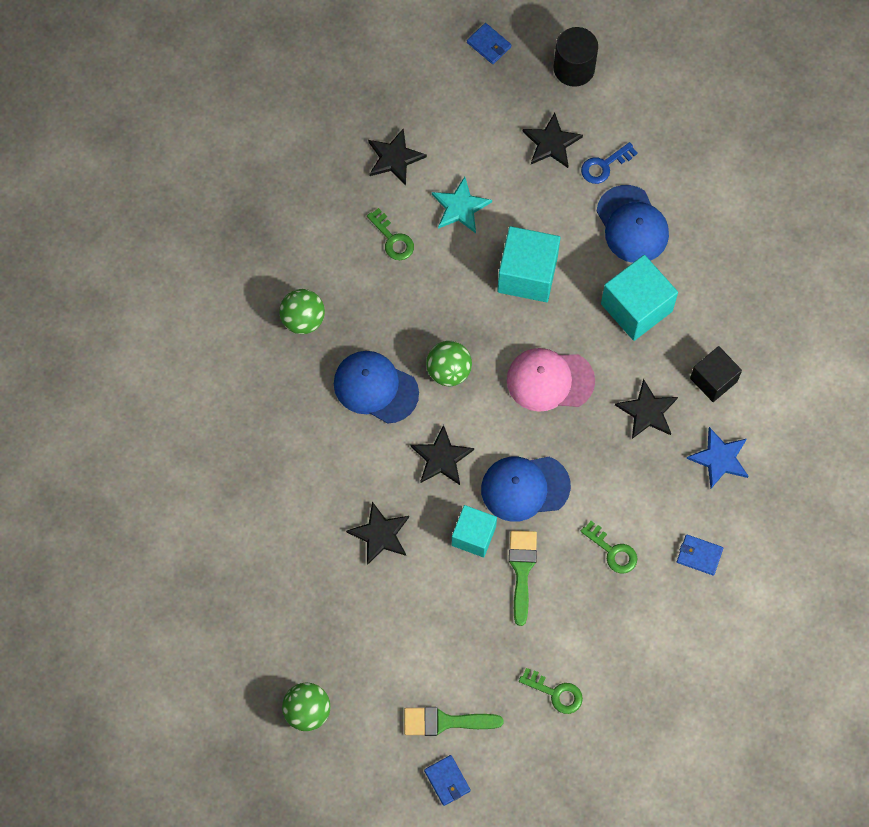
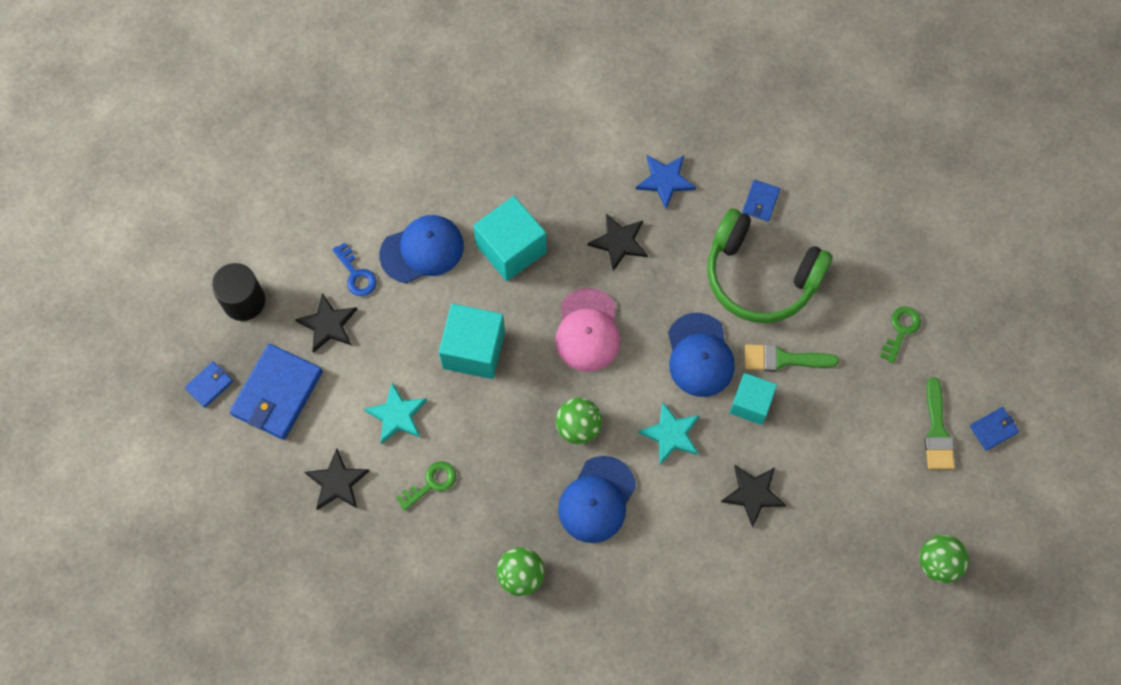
camera: 90 degrees left, 0 degrees up
(441, 458) = (671, 434): black star -> turquoise star
(481, 103) = (277, 393): none -> blue wallet
(612, 551) = (760, 277): green key -> green headphones
(713, 380) = (586, 183): black cube -> none

